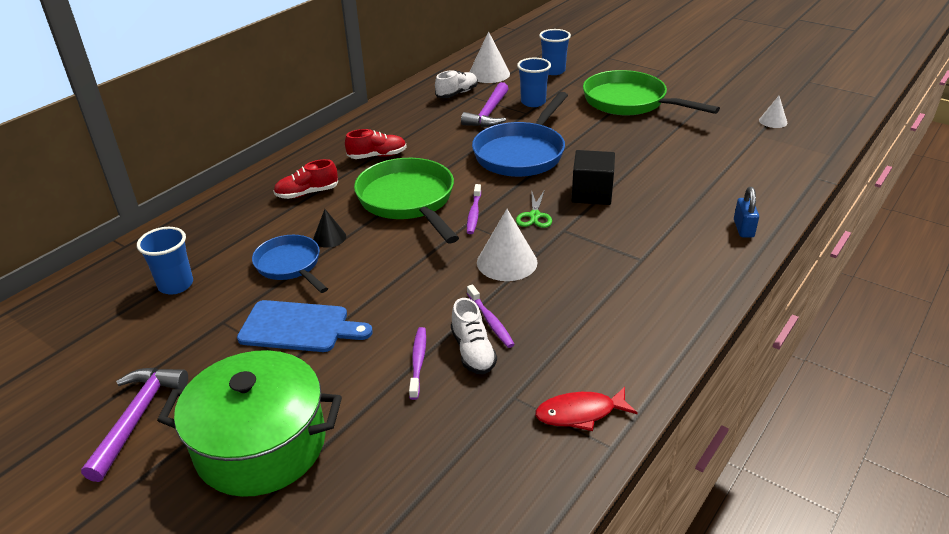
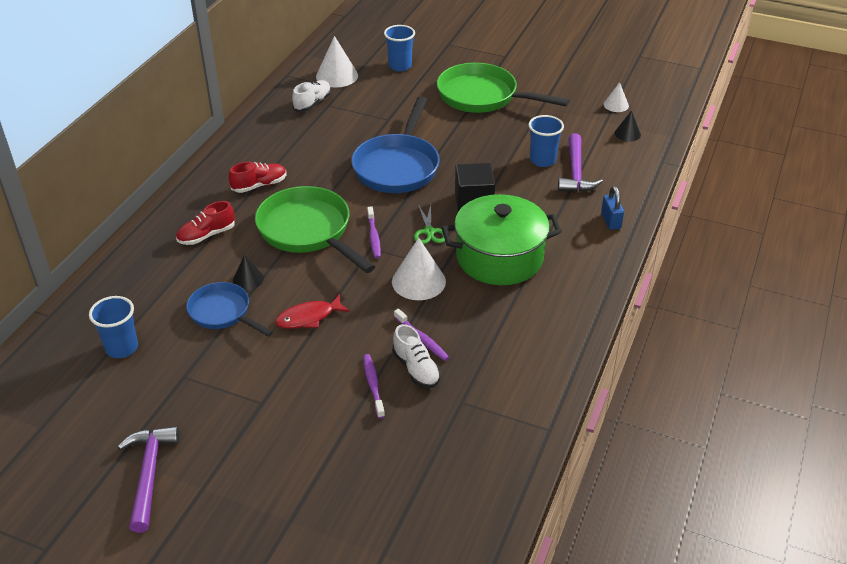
camera: 15 degrees left, 5 degrees up
(261, 445) = (269, 477): green pot -> green pot (499, 257)
(299, 327) = (256, 370): blue cutting board -> none
(489, 113) = (352, 124): purple hammer -> purple hammer (575, 172)
(533, 102) = (391, 106): blue cup -> blue cup (542, 160)
(580, 413) = (518, 406): red fish -> red fish (308, 317)
(780, 148) = (627, 134): none -> black cone

